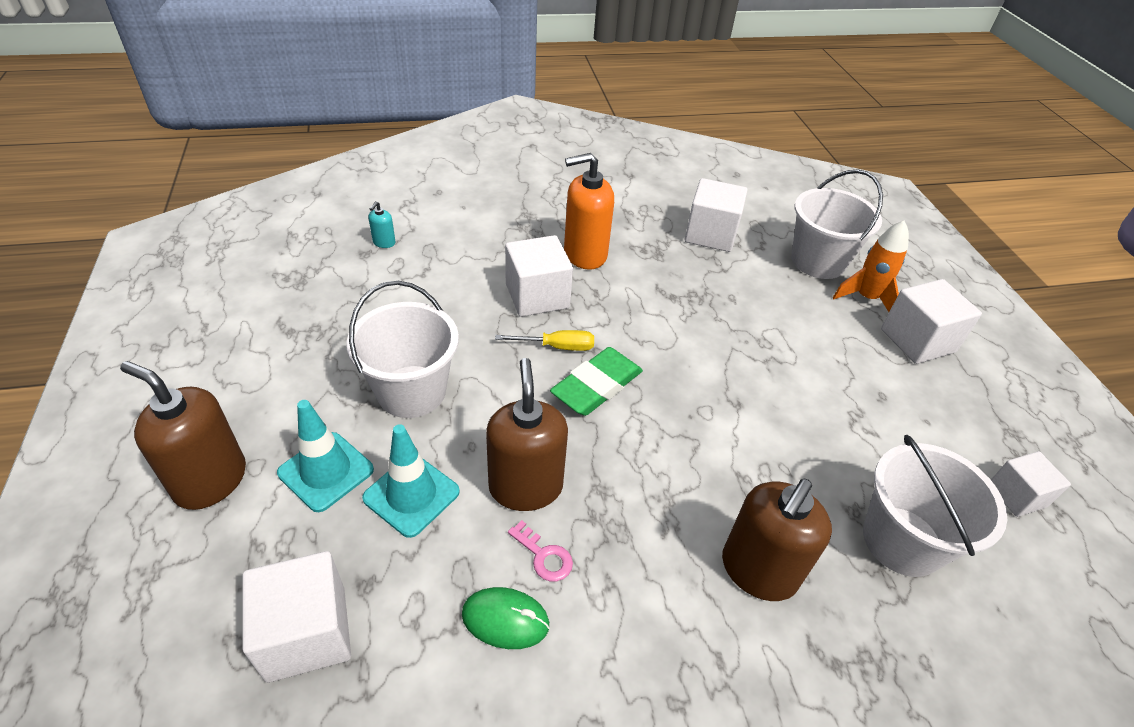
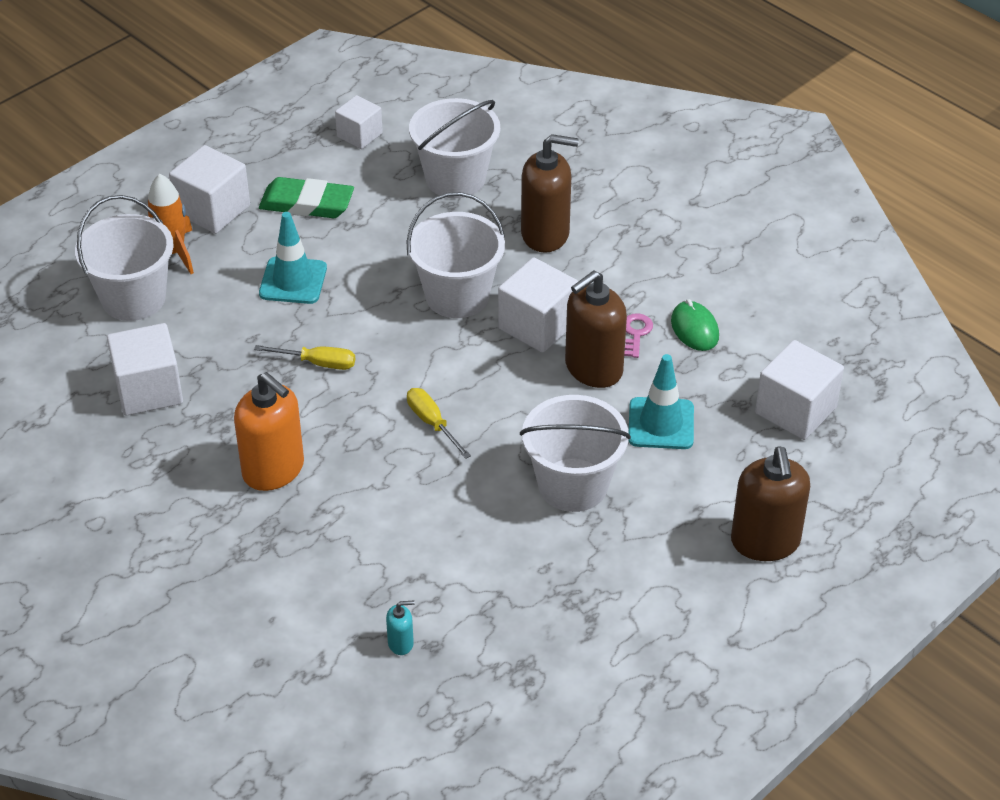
camera: 120 degrees left, 0 degrees up
(326, 471) = (692, 483): turquoise traffic cone -> turquoise traffic cone (293, 281)
(537, 296) = (375, 471): white cube -> white cube (537, 325)
(597, 386) = (455, 377): green eraser -> green eraser (307, 203)
(677, 318) = (318, 363): none -> yellow screwdriver
(702, 441) = (457, 296): none -> white bucket

